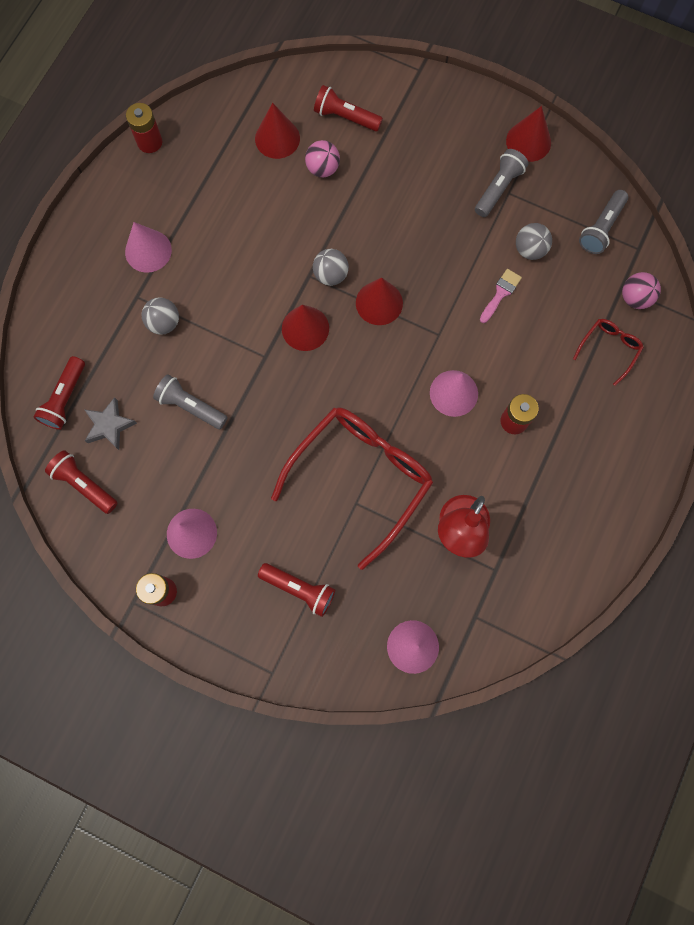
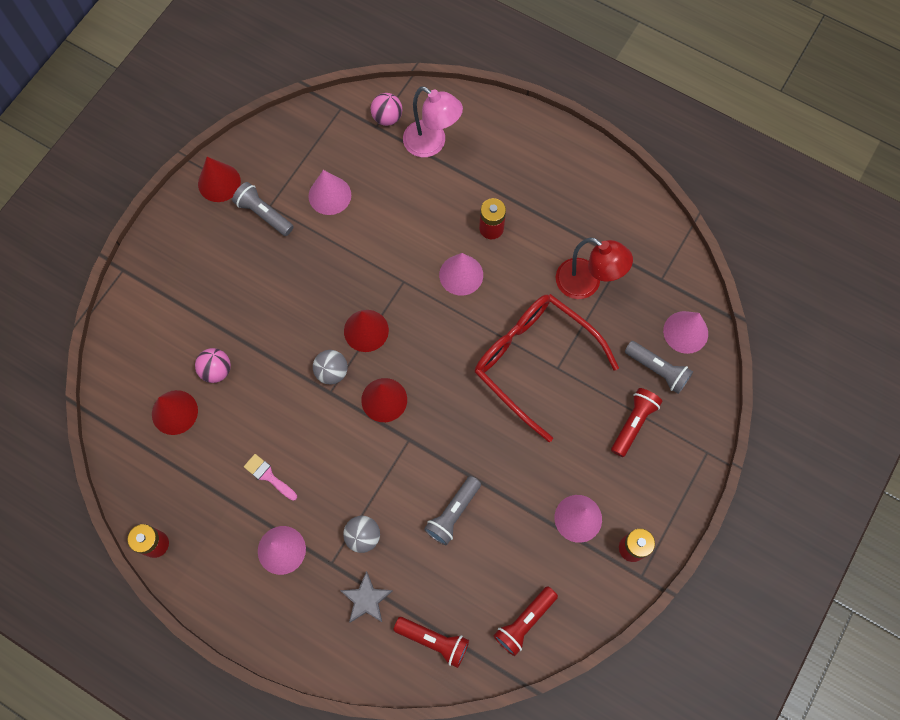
camera: 85 degrees left, 5 degrees down
(109, 425) = (466, 595): grey star -> grey star (366, 599)
(345, 117) = (163, 344): red flashlight -> none
(500, 293) = (369, 224): pink brush -> pink brush (268, 476)
(529, 250) = (329, 195): grey ball -> pink cone
(601, 228) = (316, 134): grey flashlight -> grey flashlight (657, 370)
(609, 348) = (432, 144): red glasses -> pink lamp

